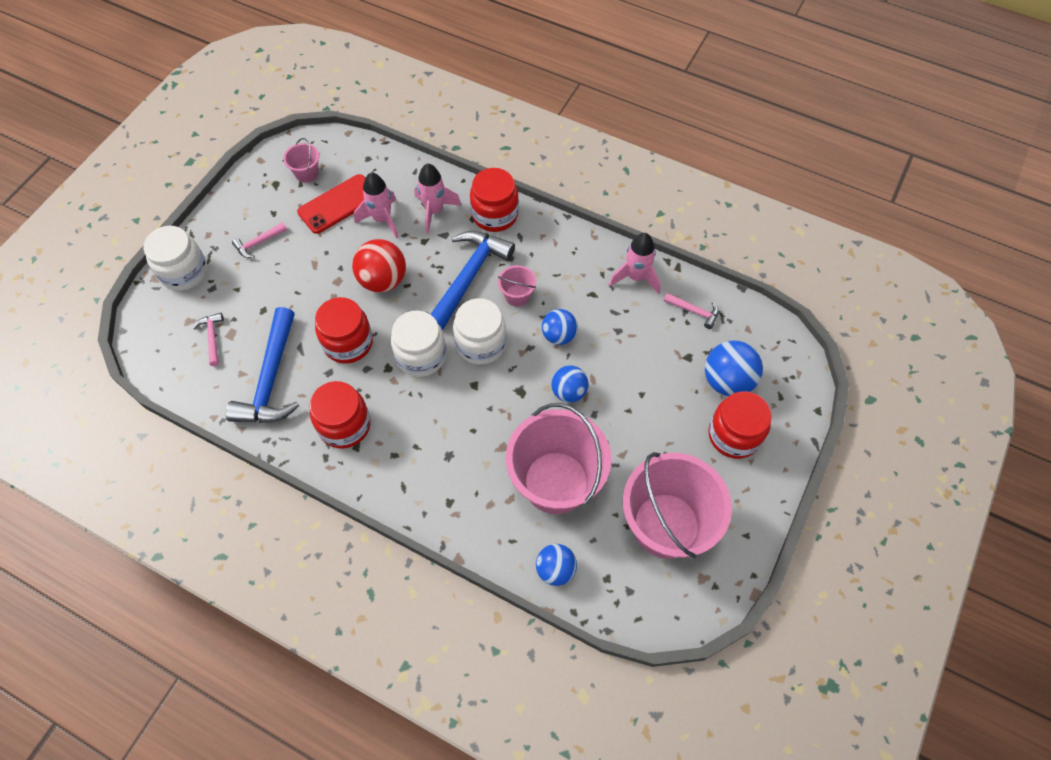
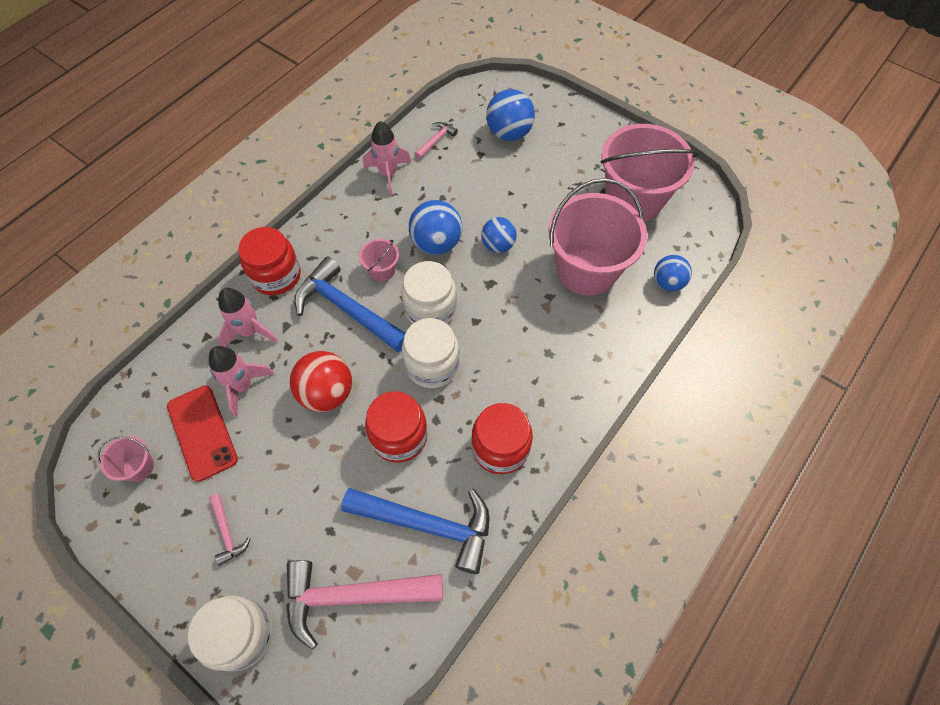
camera: 80 degrees left, 0 degrees up
(212, 337) = (354, 596): pink hammer -> pink hammer, size x2.17
(559, 335) = (436, 243): blue ball -> blue ball, size x1.51
(734, 435) = (559, 140): red jar -> none

